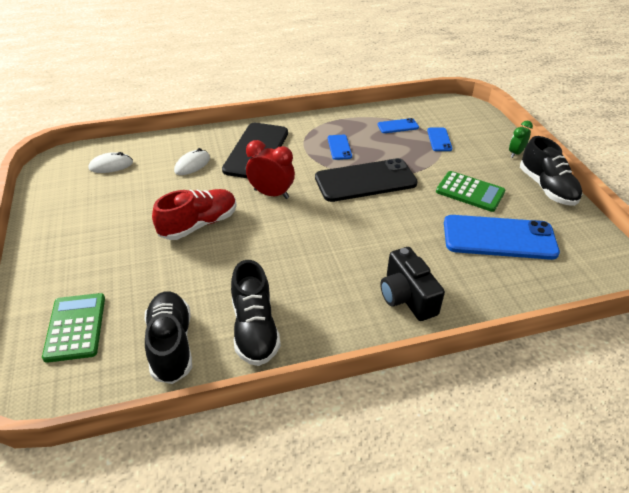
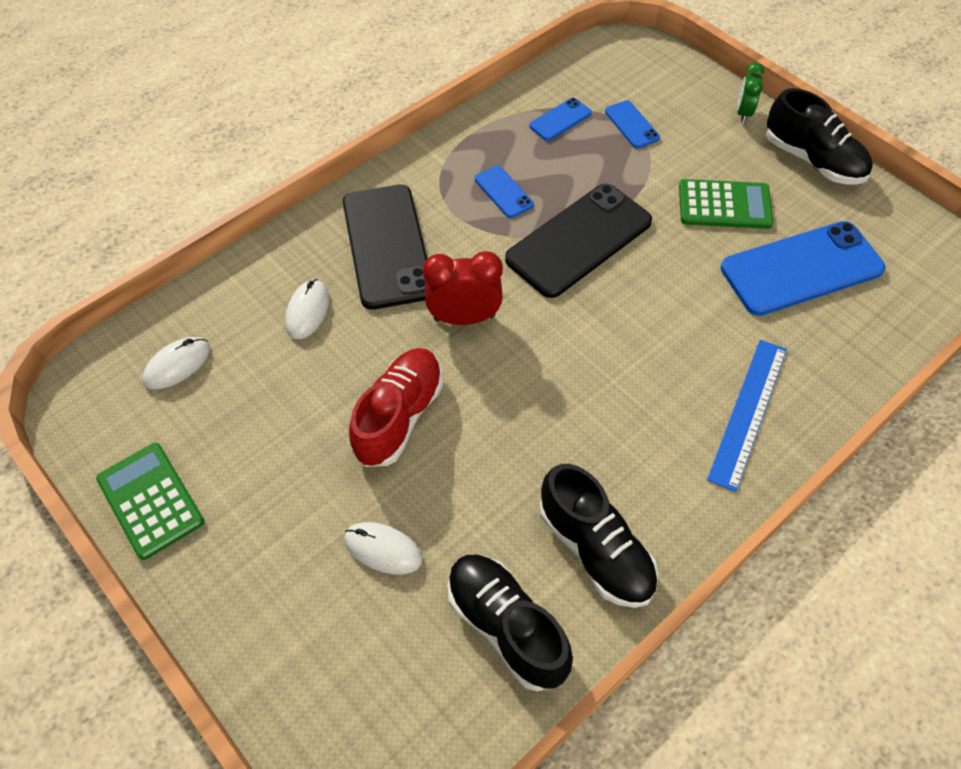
camera: 25 degrees left, 15 degrees up
(75, 327) = (355, 665): green calculator -> green calculator (150, 500)
(138, 280) = (383, 549): none -> white mouse
(407, 297) = (747, 412): black camera -> blue ruler

